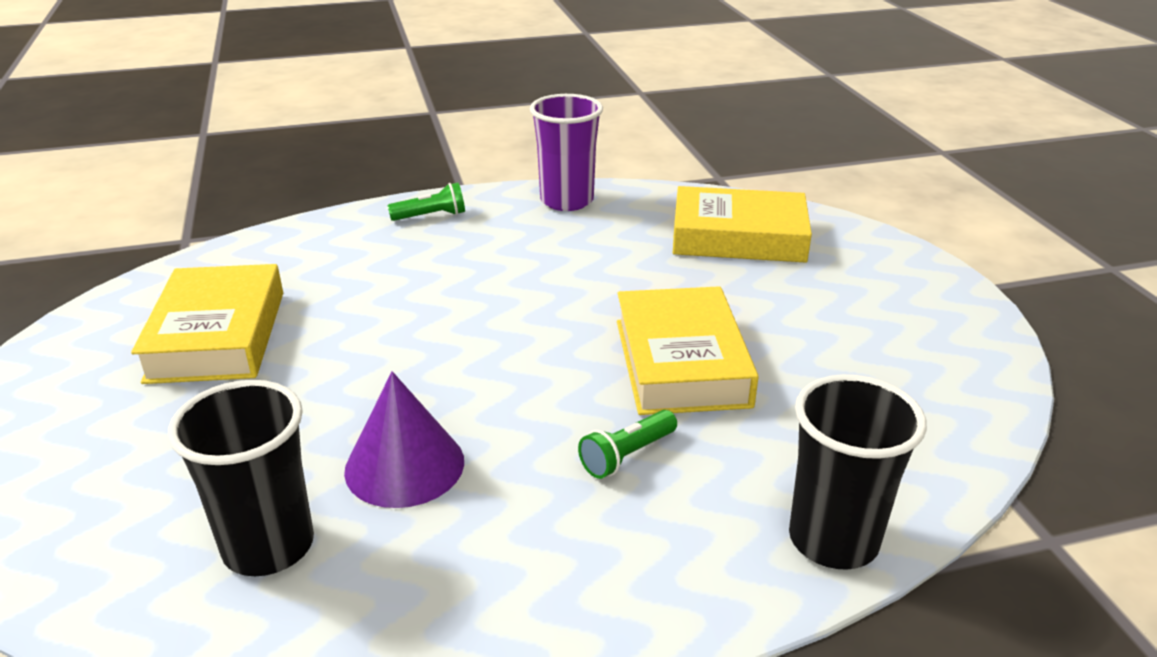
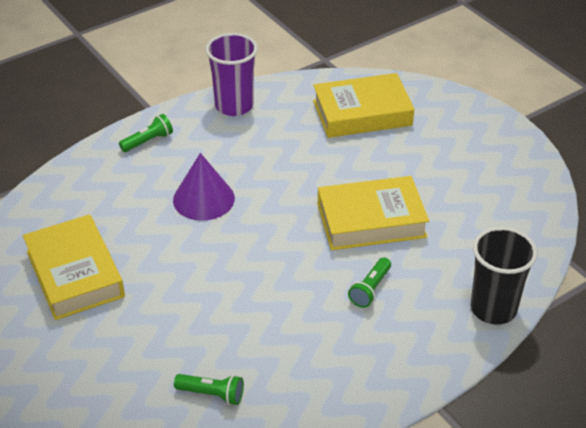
camera: 20 degrees left, 10 degrees up
(268, 546) = (212, 394): black cup -> green flashlight
(404, 465) = (253, 328): purple cone -> purple cone (203, 199)
(681, 362) = (371, 220): yellow book -> yellow book turned 75 degrees counterclockwise

